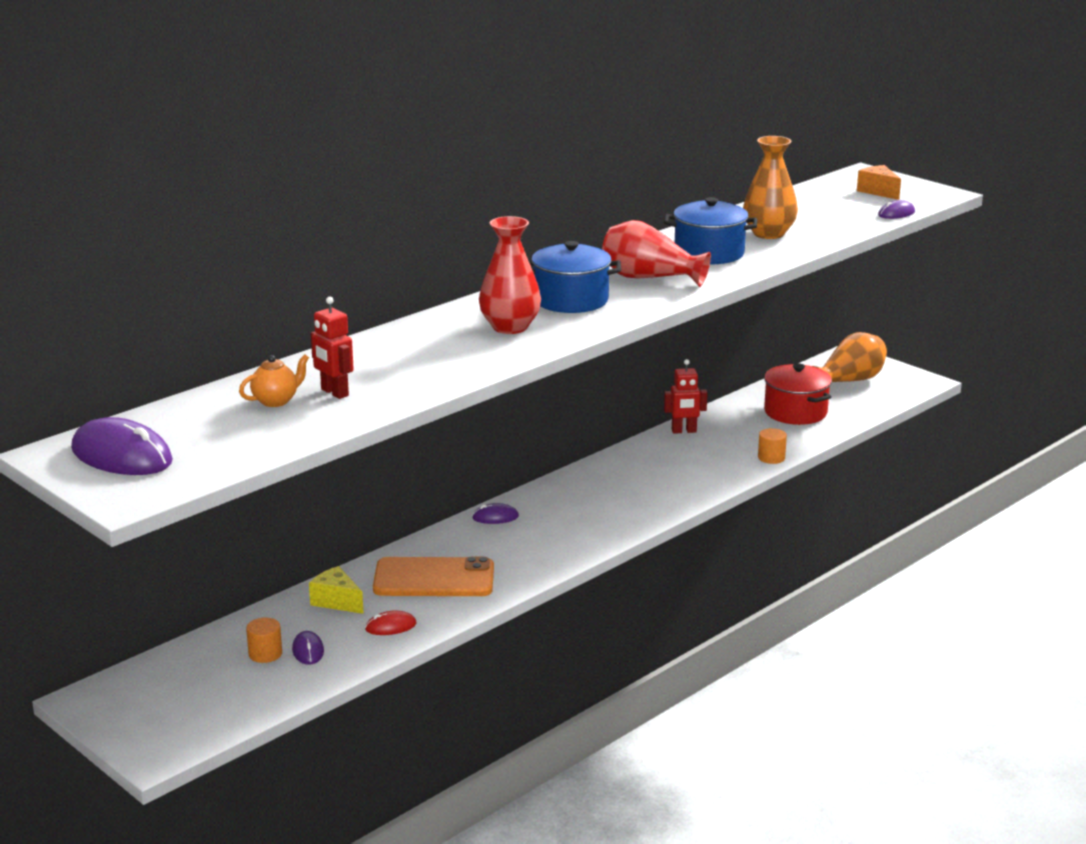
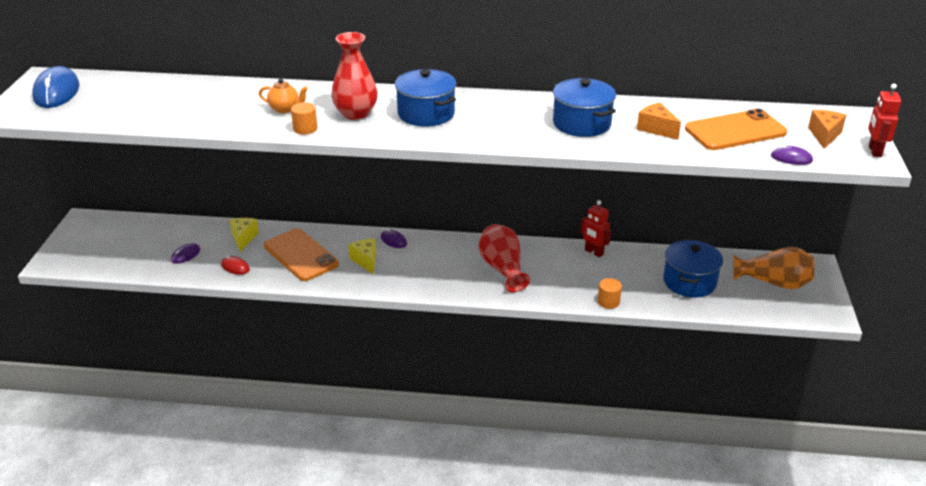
camera: 50 degrees right, 10 degrees up
(122, 455) = (56, 92): purple mouse -> blue mouse
(265, 654) = (170, 245): orange cylinder -> orange cylinder (305, 129)
(276, 401) = (166, 97): orange teapot -> orange teapot (285, 109)
(334, 393) = (195, 106): red robot -> red robot (874, 151)
(508, 546) = (366, 261): none -> yellow cheese
(649, 278) = (503, 122): red vase -> red vase (503, 269)
(768, 234) = (656, 129): orange vase -> orange cheese
(795, 412) = (689, 282): red pot -> blue pot
(821, 212) = (735, 131): none -> orange phone

